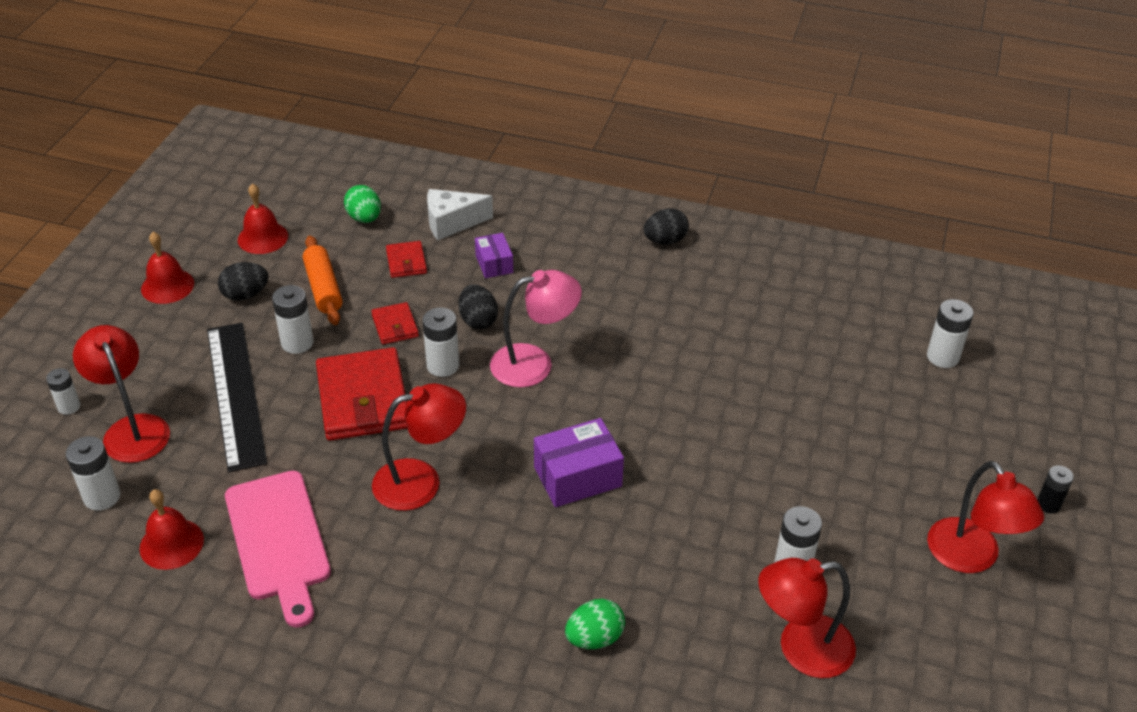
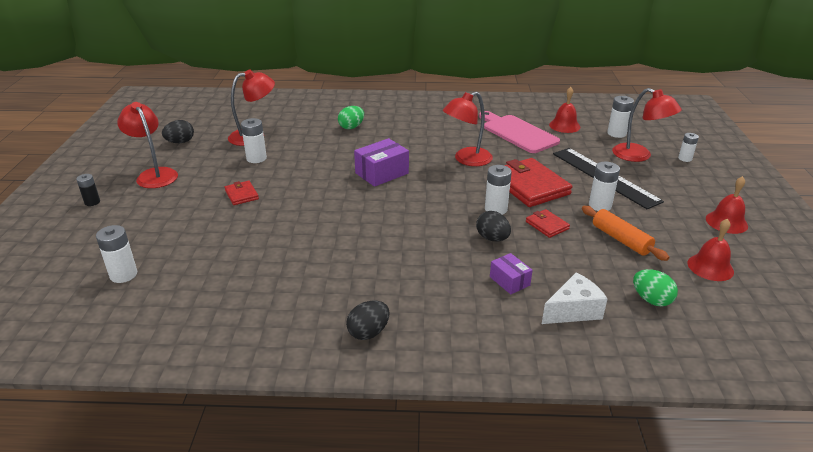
camera: 165 degrees right, 10 degrees down
(245, 295) = (668, 226): black egg -> black egg (180, 142)
(406, 262) = (580, 269): red wallet -> red wallet (241, 195)
(534, 363) = (436, 220): pink lamp -> none

